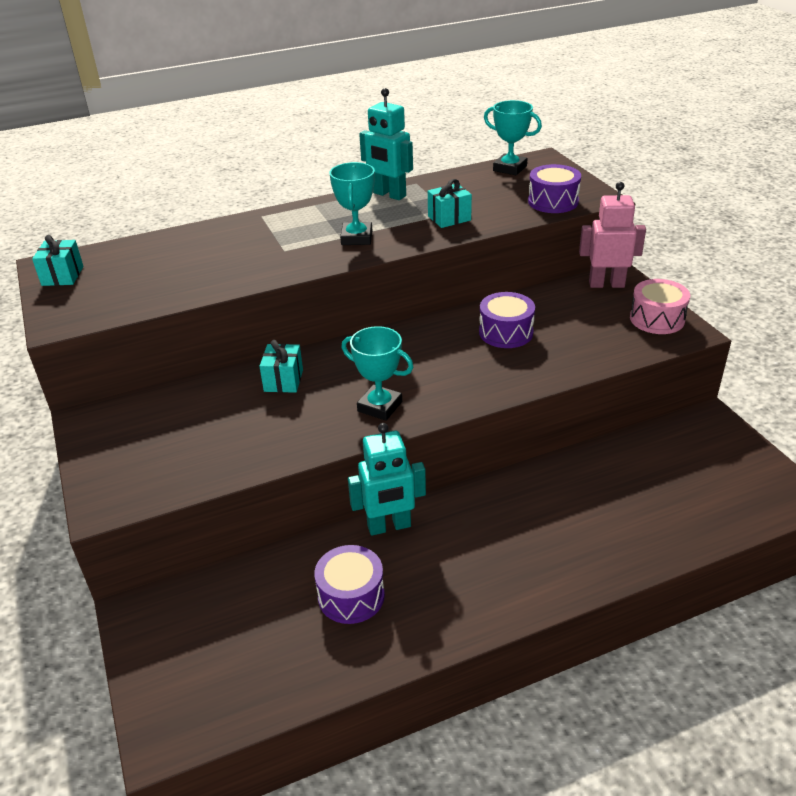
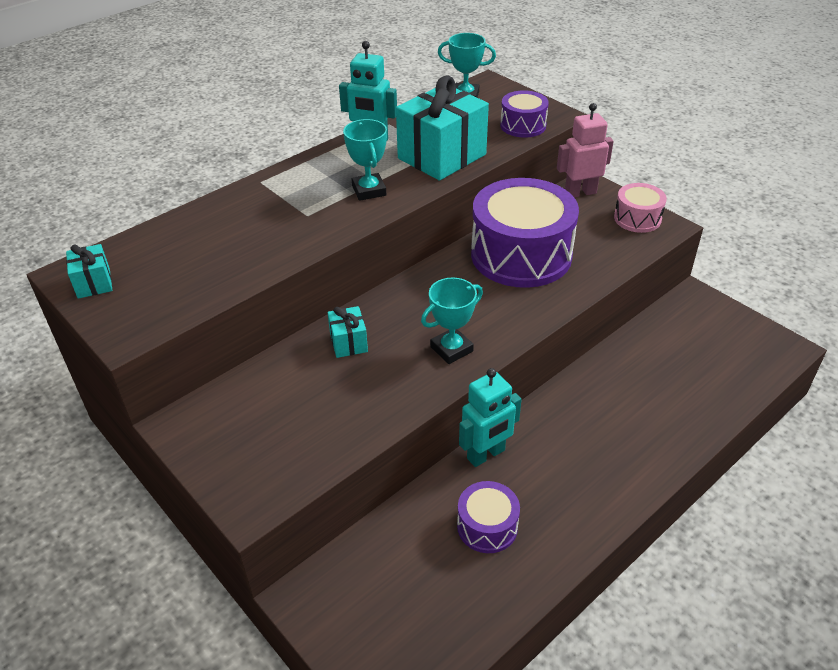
camera: 20 degrees left, 5 degrees up
(380, 406) = (451, 349): turquoise trophy -> turquoise trophy turned 45 degrees counterclockwise
(449, 218) = (441, 156): turquoise gift -> turquoise gift, size x2.13
(506, 332) = (521, 255): purple drum -> purple drum, size x2.05

